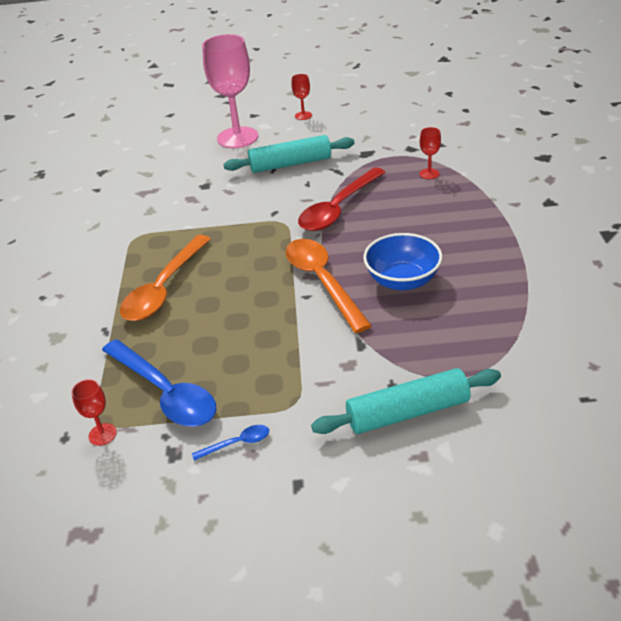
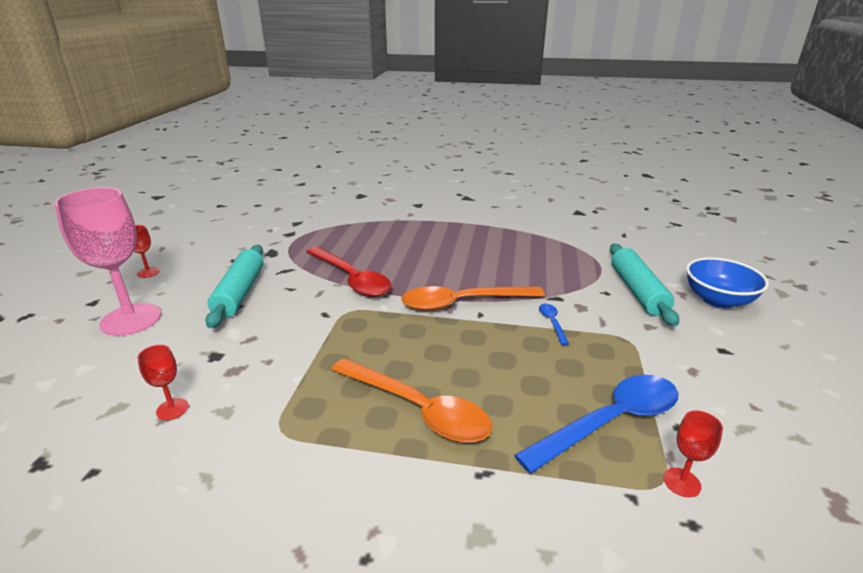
camera: 80 degrees left, 10 degrees down
(237, 443) = (681, 377): blue spoon -> blue spoon (552, 322)
(402, 280) = (480, 268): blue bowl -> blue bowl (718, 300)
(429, 174) = (338, 233): red goblet -> red goblet (172, 409)

